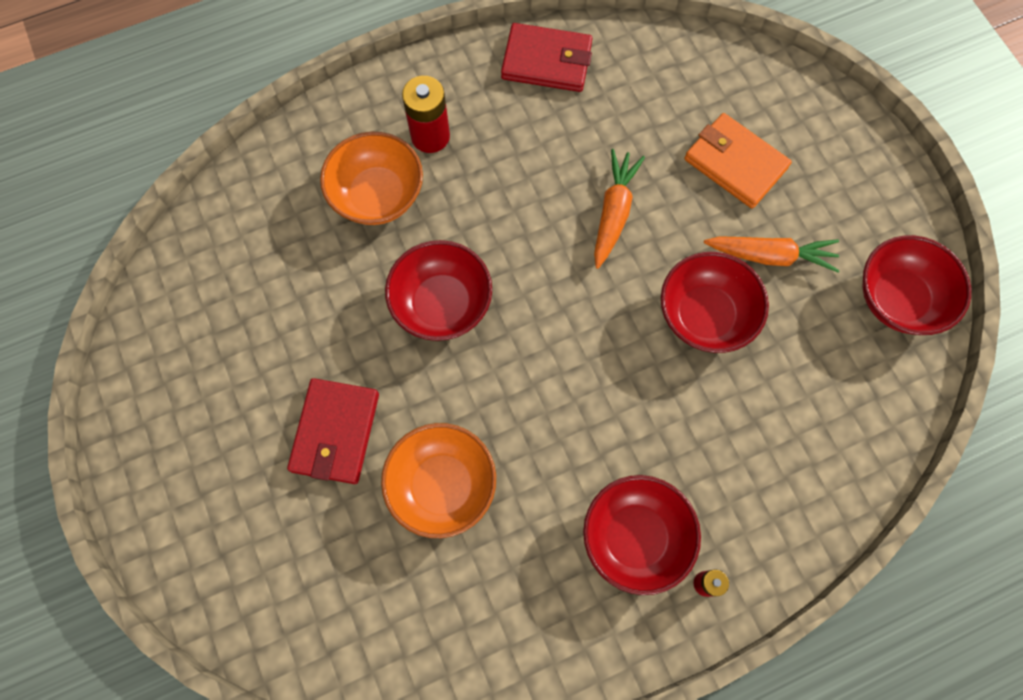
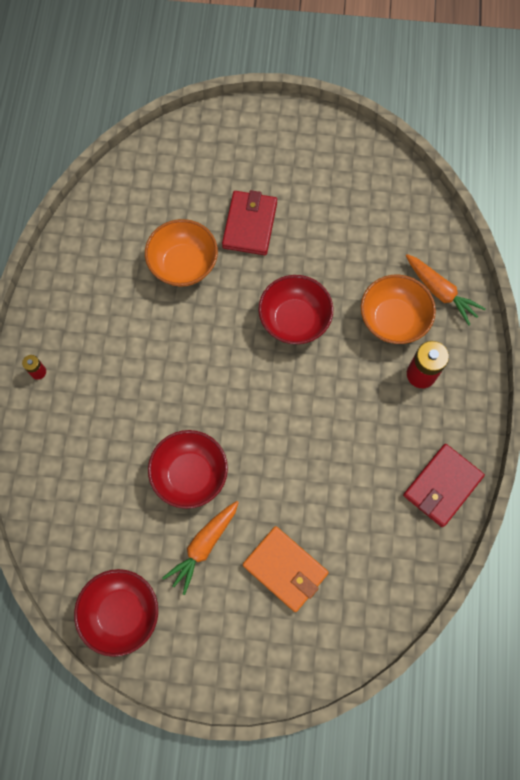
camera: 120 degrees right, 0 degrees up
(335, 432) = (249, 225): red wallet -> red wallet turned 60 degrees clockwise
(614, 212) = (296, 461): orange carrot -> orange carrot (440, 292)
(635, 537) = (87, 349): red bowl -> none
(735, 164) = (285, 569): orange wallet -> orange wallet turned 60 degrees clockwise

